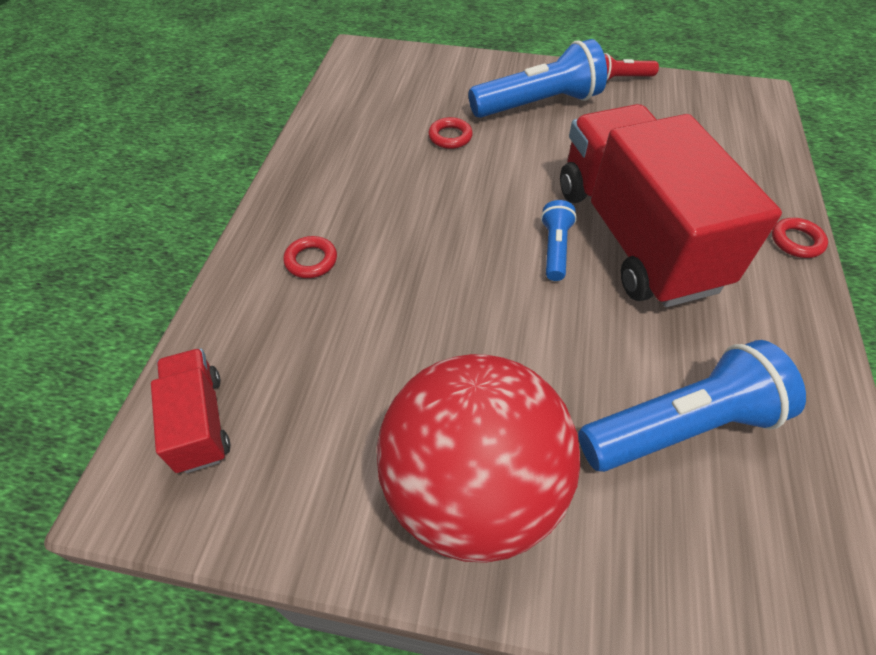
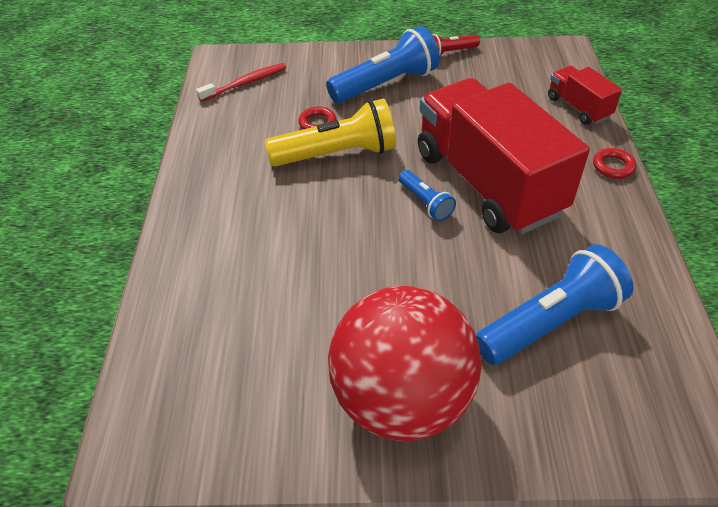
camera: 10 degrees left, 5 degrees down
(199, 422) = (167, 390): red truck -> red truck (578, 107)
(311, 260) = (225, 246): red ring -> none
(381, 81) = (245, 83): none -> red toothbrush
(465, 175) = (337, 154): none -> yellow flashlight
(554, 248) = (425, 203): blue flashlight -> blue flashlight turned 150 degrees clockwise

